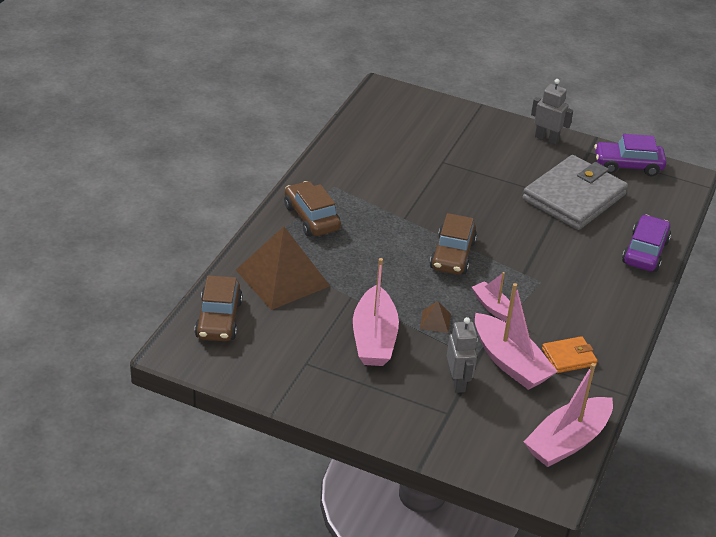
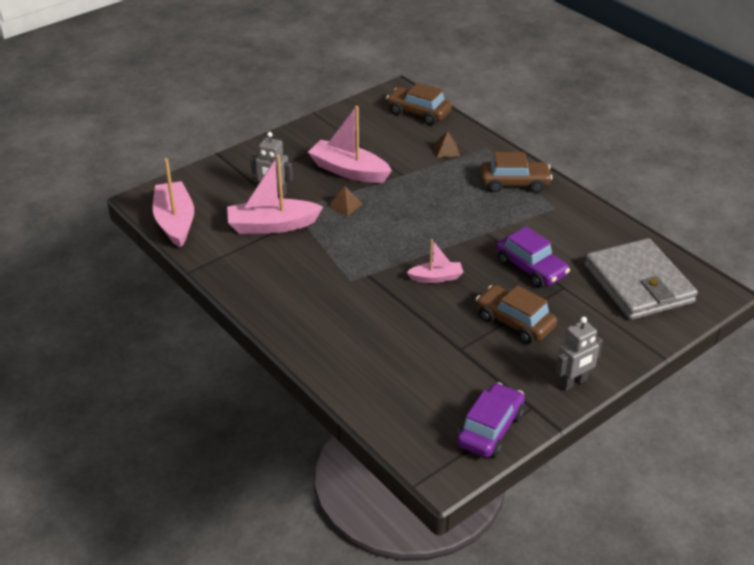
camera: 120 degrees right, 0 degrees up
(282, 277) = (446, 150): brown pyramid -> brown pyramid, size x0.40
(452, 255) = (418, 242): brown car -> brown car (514, 322)
(493, 307) = (338, 240): pink boat -> pink boat (436, 277)
(569, 357) = (252, 258): orange wallet -> none
(574, 197) = (456, 357): grey wallet -> grey wallet (638, 284)
(645, 252) = (342, 369): purple car -> purple car (531, 268)

